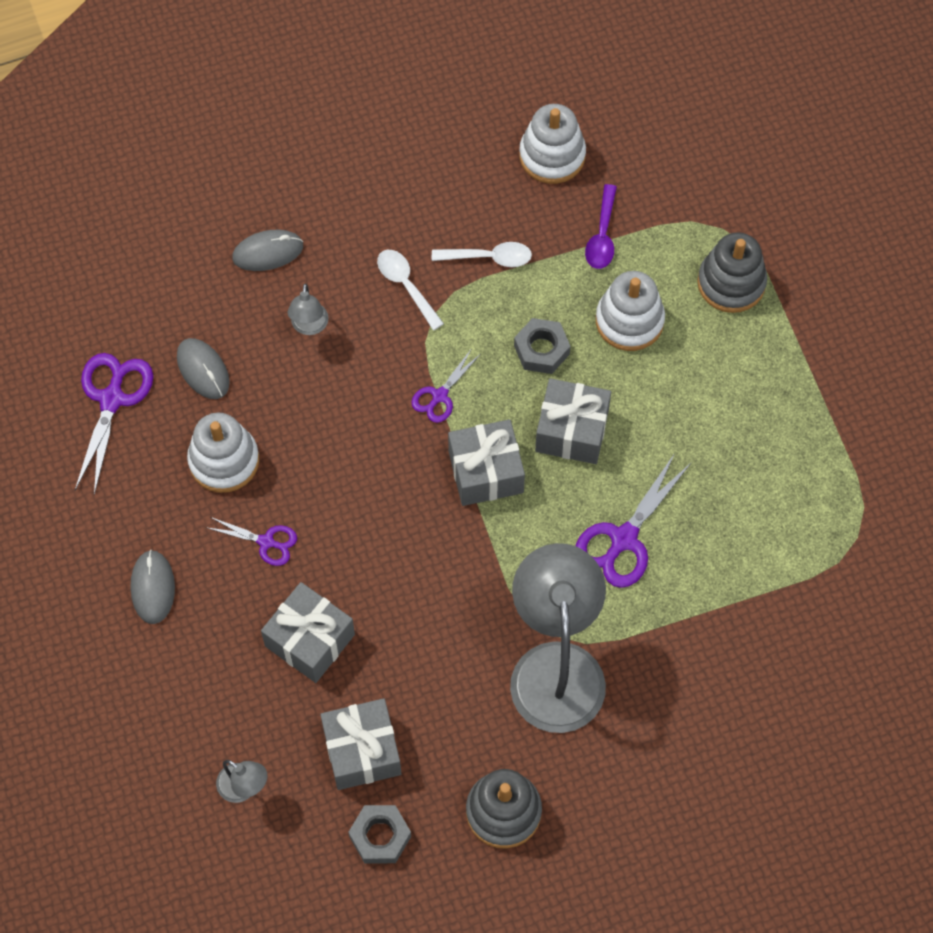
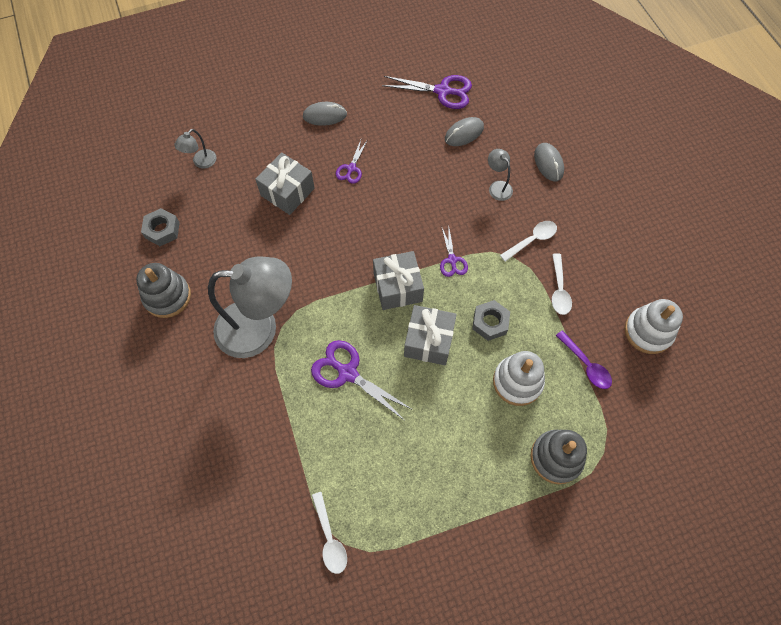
camera: 90 degrees right, 0 degrees up
(224, 461) = (404, 146): white stacking toy -> none
(309, 326) = (497, 186): grey lamp -> grey lamp turned 60 degrees clockwise
(362, 751) = (216, 220): grey gift -> none
(439, 396) = (452, 260): purple scissors -> purple scissors turned 135 degrees counterclockwise
(602, 235) = (586, 365): purple spoon -> purple spoon turned 135 degrees counterclockwise
(851, 555) = (330, 538): none -> white spoon

